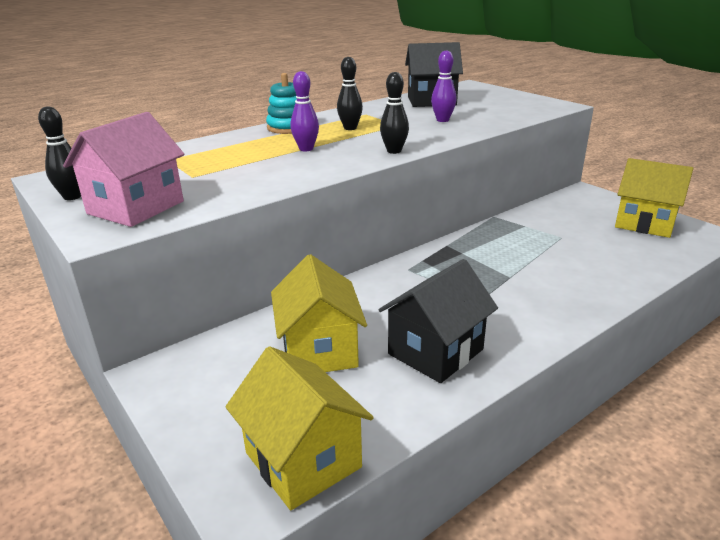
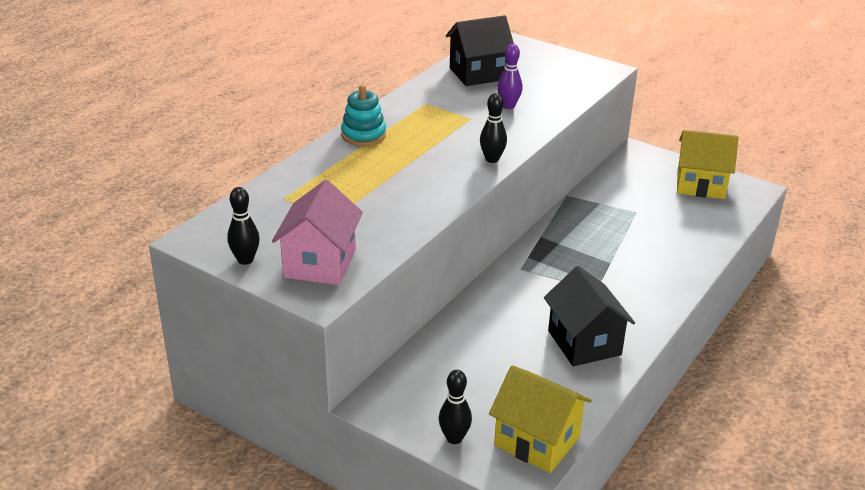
camera: 20 degrees left, 5 degrees up
(306, 149) = (408, 166): purple bowling pin -> none
(319, 350) = (494, 359): yellow house -> none
(350, 128) = (427, 129): black bowling pin -> black bowling pin (454, 438)
(435, 351) = (584, 343): black house -> black house turned 45 degrees counterclockwise

